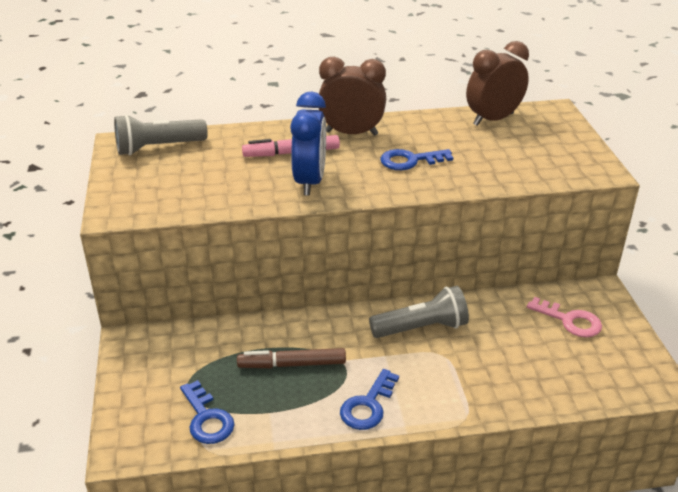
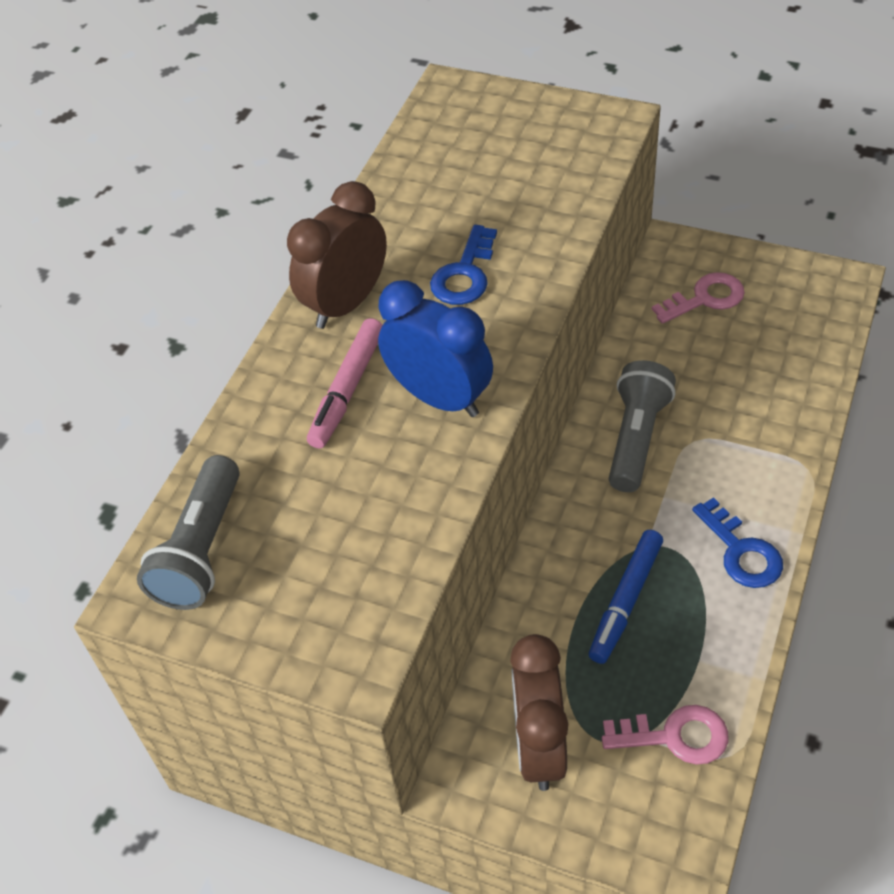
camera: 55 degrees left, 15 degrees up
(207, 418) = (675, 736): blue key -> pink key
(292, 364) = (626, 601): brown marker -> blue marker
(493, 119) = (426, 152): brown clock -> brown clock (539, 747)

